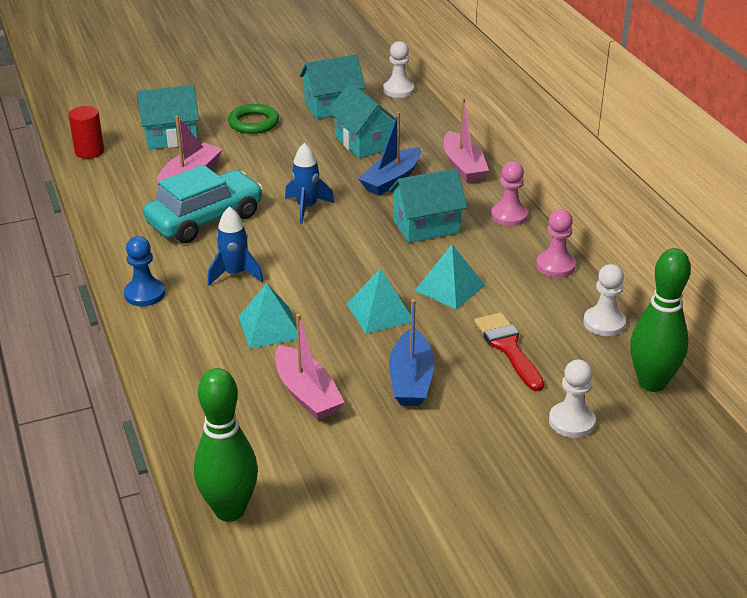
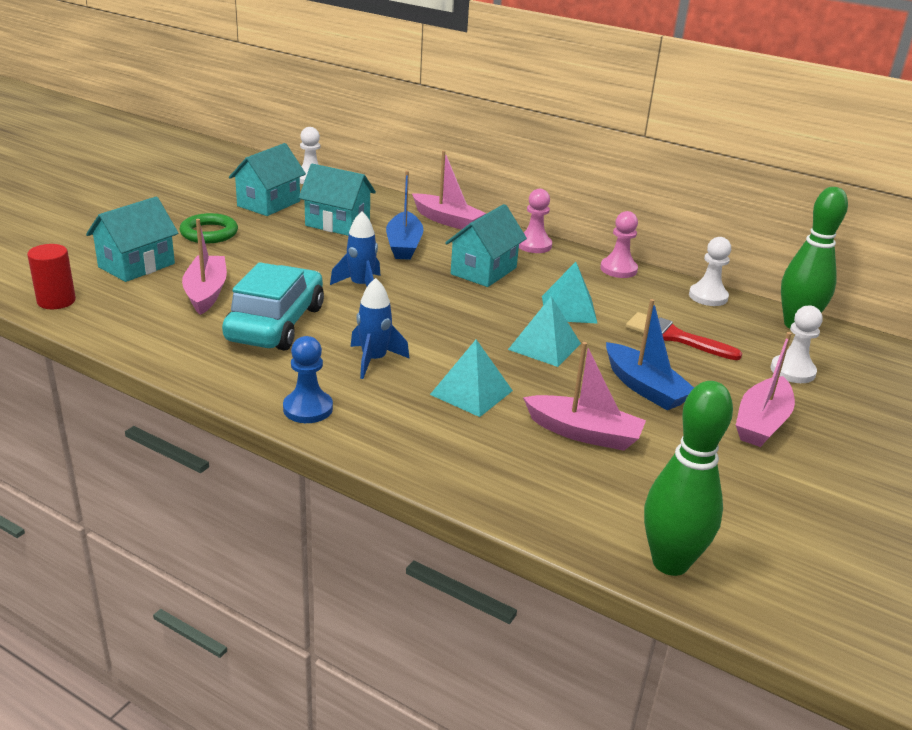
camera: 40 degrees left, 5 degrees down
(466, 450) = (761, 423): none -> pink boat

